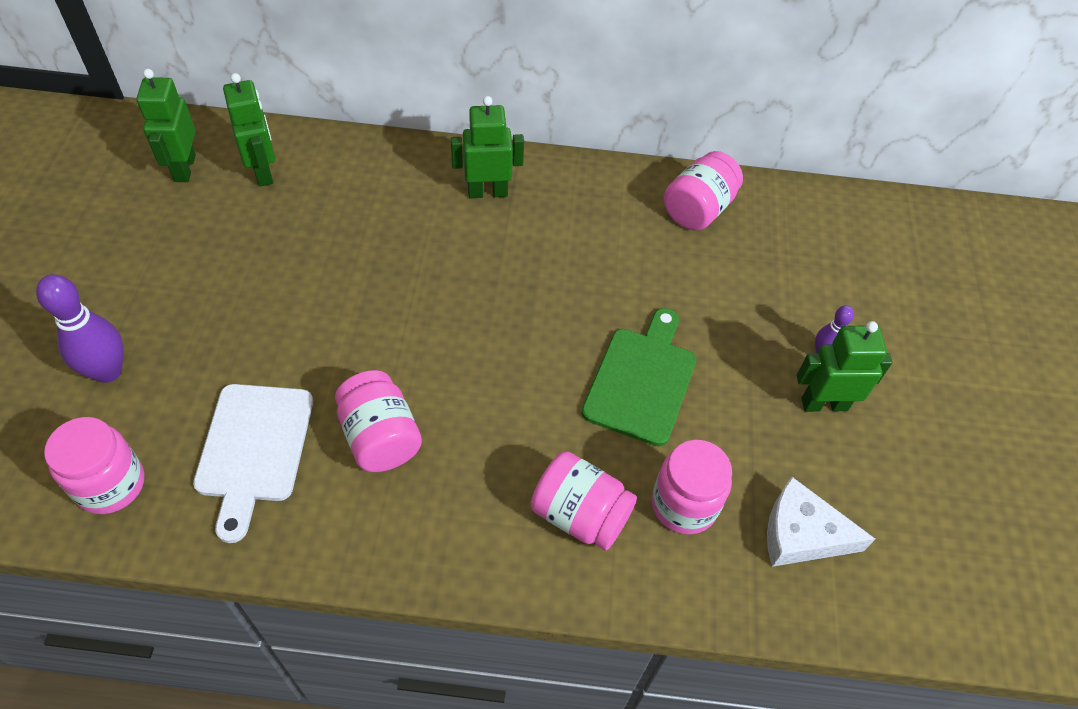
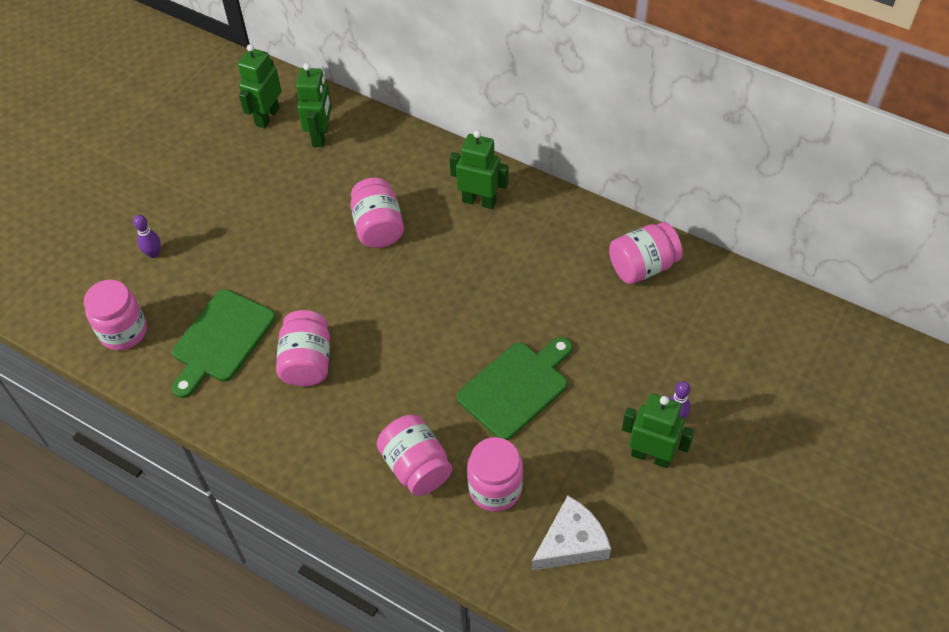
camera: 30 degrees right, 0 degrees up
(108, 371) = (153, 253): purple bowling pin -> purple bowling pin, size x0.55
(253, 449) = (221, 340): white cutting board -> green cutting board
(386, 254) = (378, 227): none -> pink jar
(801, 533) = (572, 542): white cheese -> white cheese turned 105 degrees clockwise

